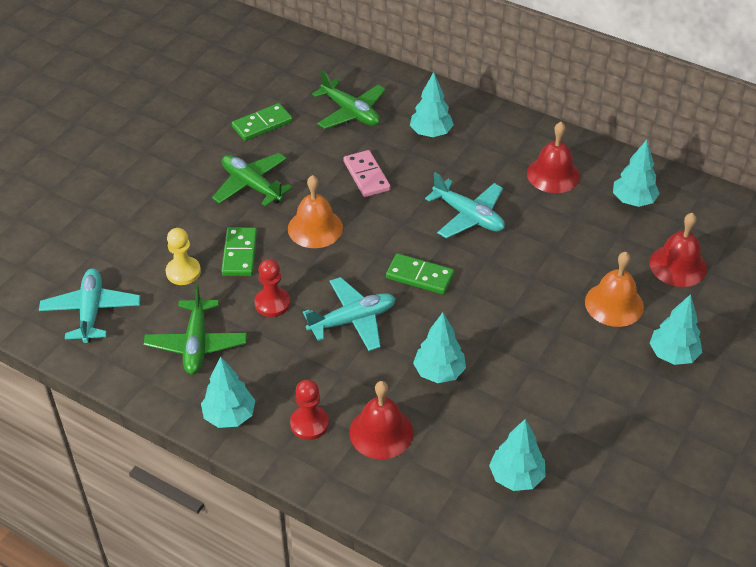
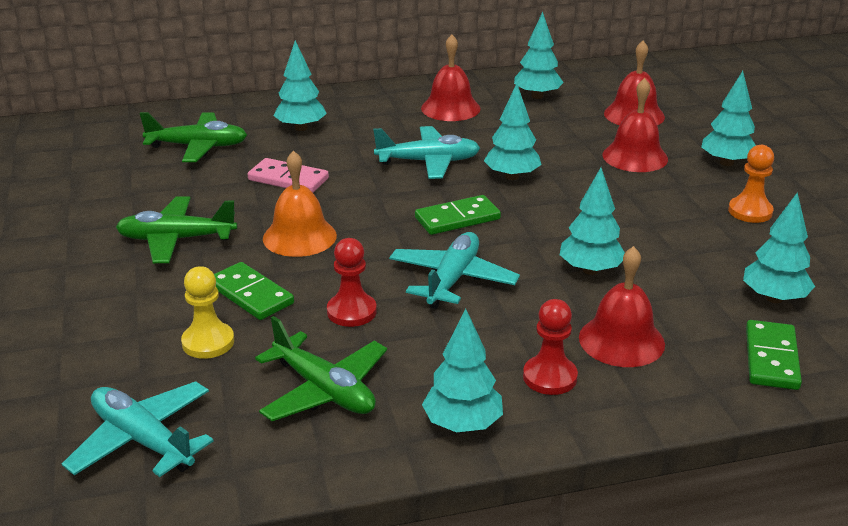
camera: 45 degrees left, 15 degrees down
(262, 124) = (113, 193): green domino -> green domino (771, 358)
(503, 265) = (511, 176): none -> turquoise tree
(614, 304) = (635, 157): orange bell -> red bell
(616, 405) = (750, 211): none -> orange pawn

